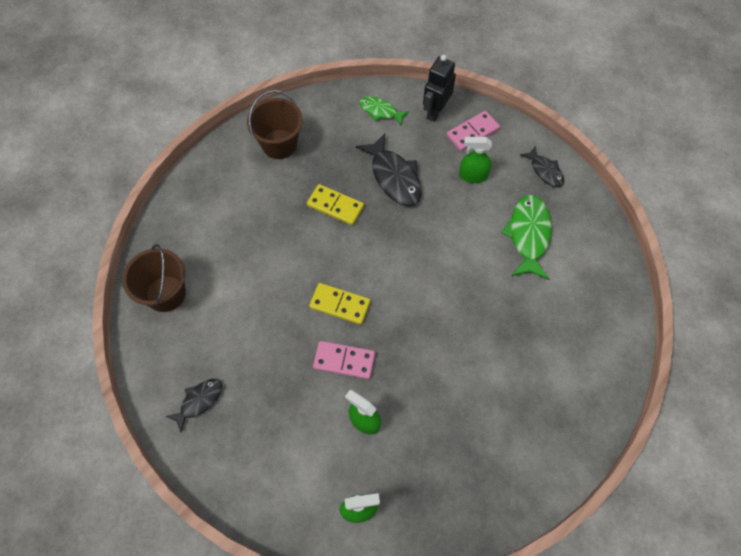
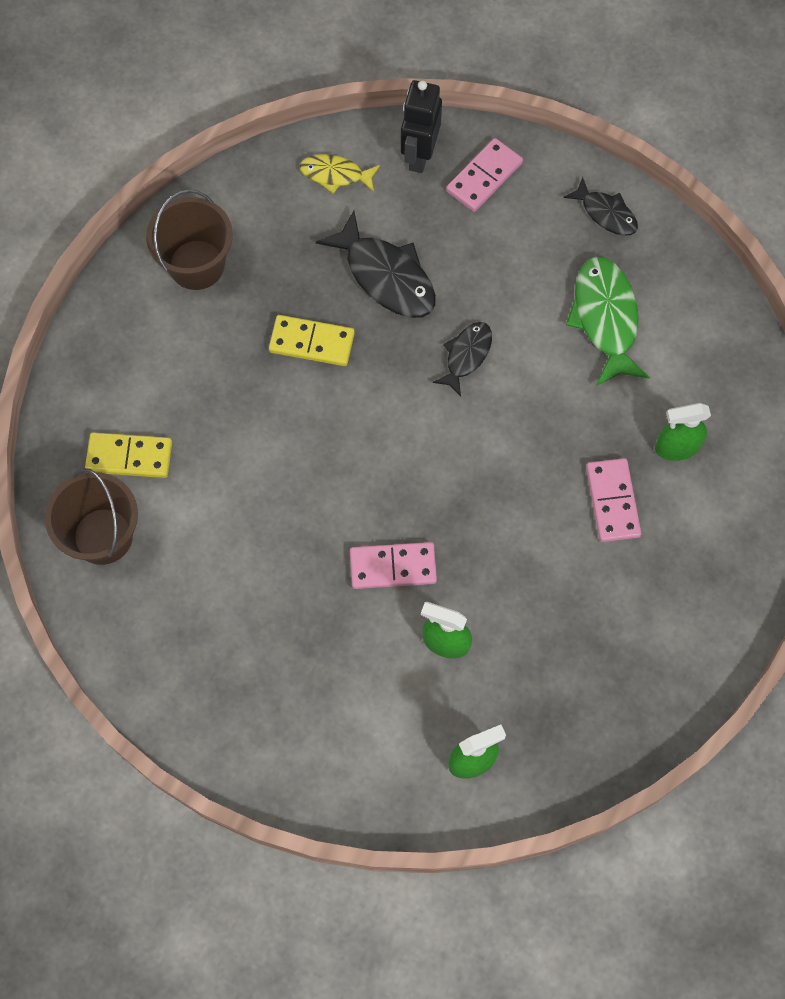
camera: 15 degrees left, 5 degrees up
(199, 401) = (205, 675): black fish -> black fish (466, 355)
(340, 305) = (363, 489): yellow domino -> yellow domino (129, 457)
(380, 111) = (335, 175): green fish -> yellow fish
(472, 176) = (502, 246): green spray bottle -> green spray bottle (676, 447)
(503, 354) = (612, 501): none -> pink domino

